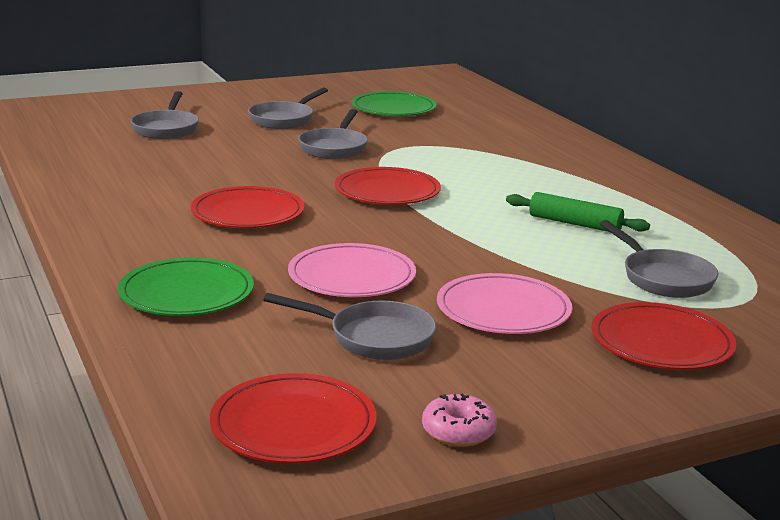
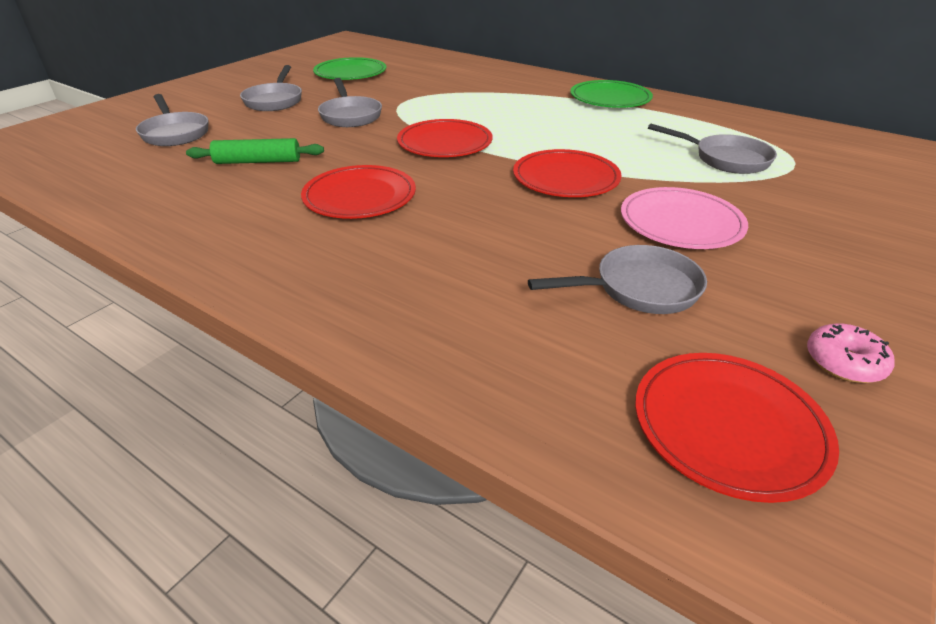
camera: 30 degrees left, 15 degrees up
(186, 293) = (419, 305): green plate -> green plate (610, 98)
(352, 276) = (532, 231): pink plate -> none
(575, 224) = (608, 133): green rolling pin -> green rolling pin (258, 161)
(661, 342) = (810, 212): red plate -> red plate (566, 178)

